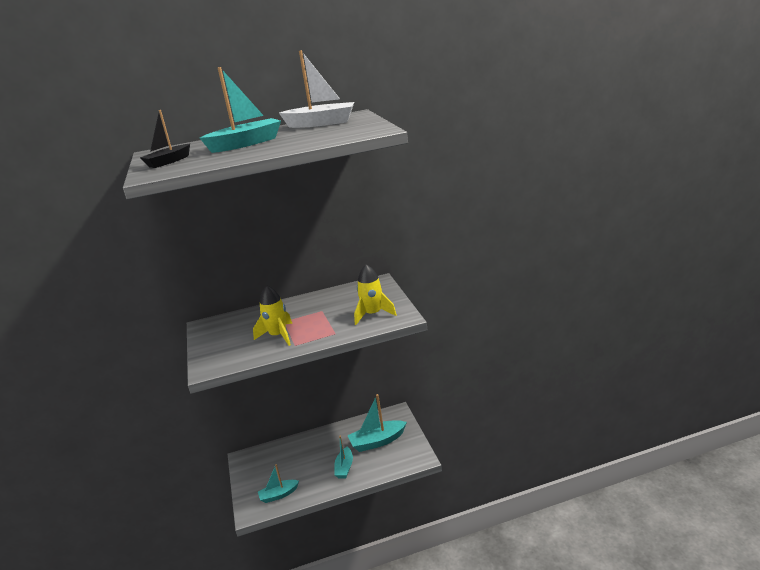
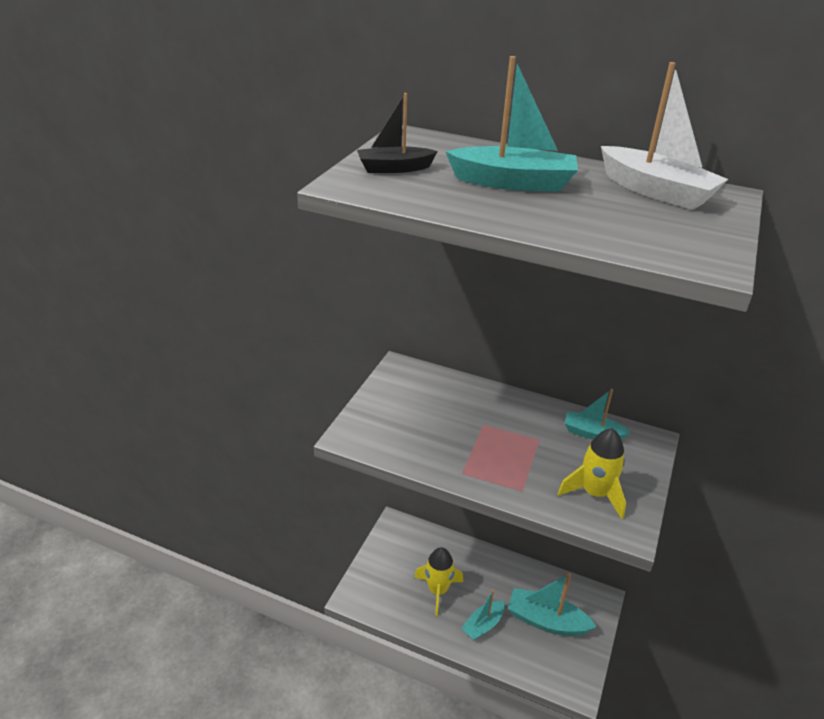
camera: 35 degrees right, 10 degrees up
(278, 336) = (457, 443): yellow rocket -> yellow rocket (438, 590)
(279, 495) = (393, 601): turquoise boat -> turquoise boat (592, 433)

